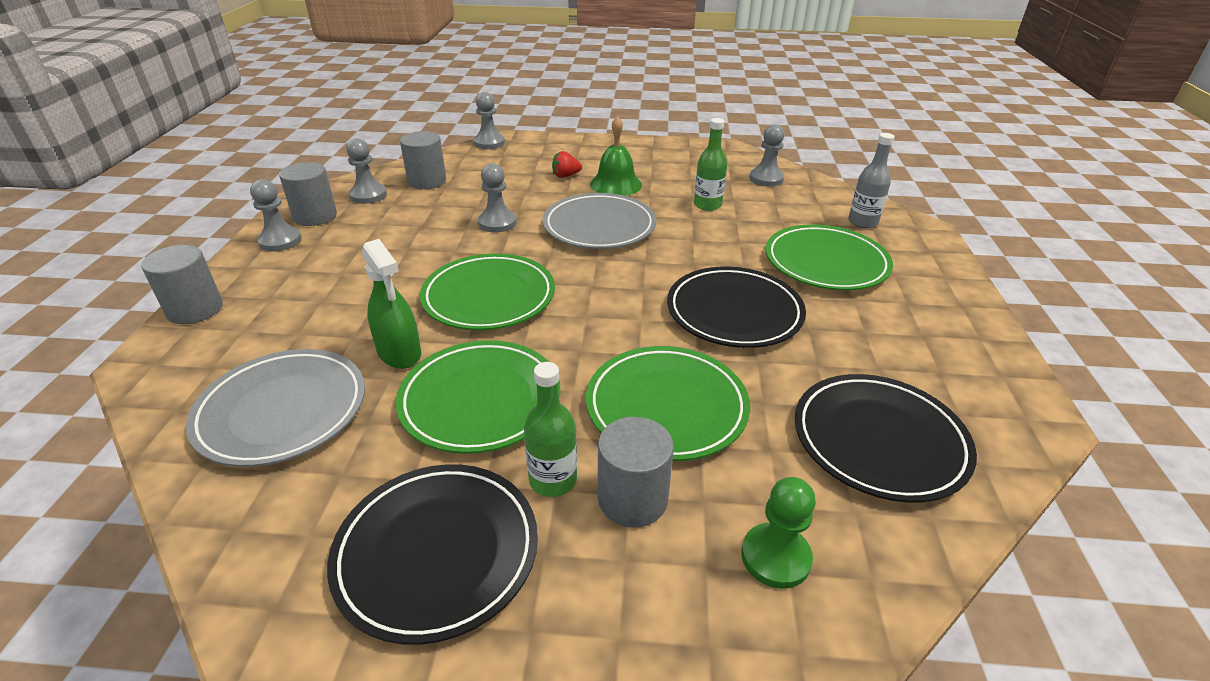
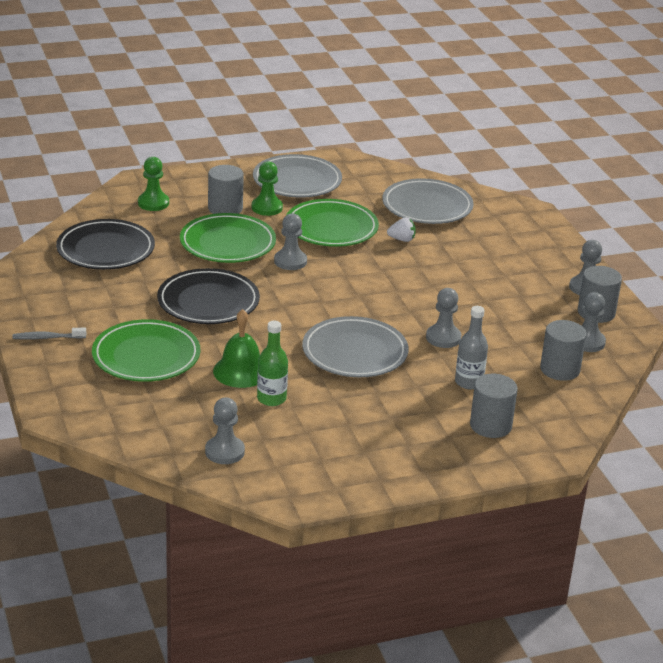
camera: 155 degrees right, 5 degrees down
(195, 309) = (556, 237): grey cylinder -> grey cylinder (490, 425)
(399, 353) = (402, 239): green spray bottle -> white strawberry
(437, 553) = (297, 181): black plate -> grey plate
(489, 143) = (569, 440): grey pawn -> grey pawn (290, 261)
(489, 297) = (384, 279): green plate -> none
(553, 480) = (267, 208): green bottle -> green pawn
(565, 176) = (437, 407): red strawberry -> none
(616, 184) = (377, 406): green bell -> green bell (241, 371)
(862, 222) = (115, 409): grey bottle -> grey bottle (468, 382)
(950, 305) = (47, 338): none -> grey toothbrush

